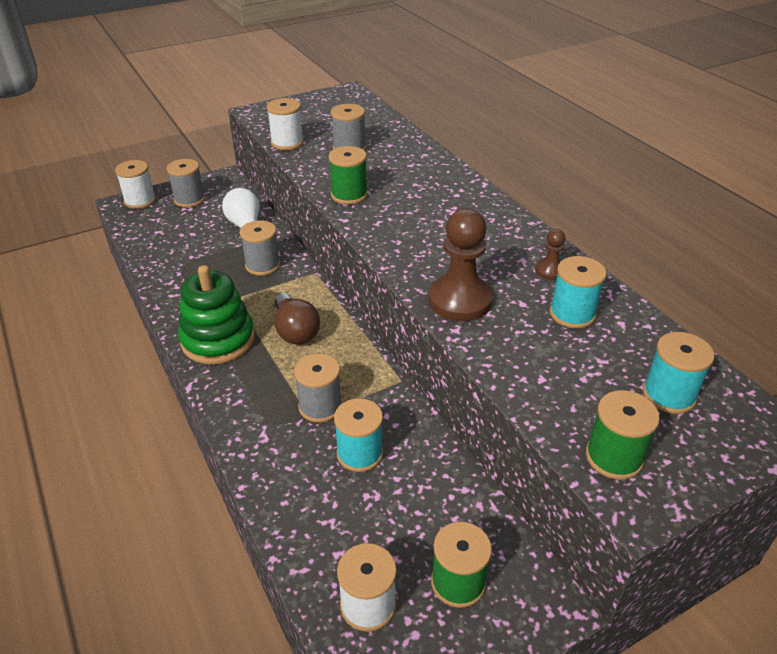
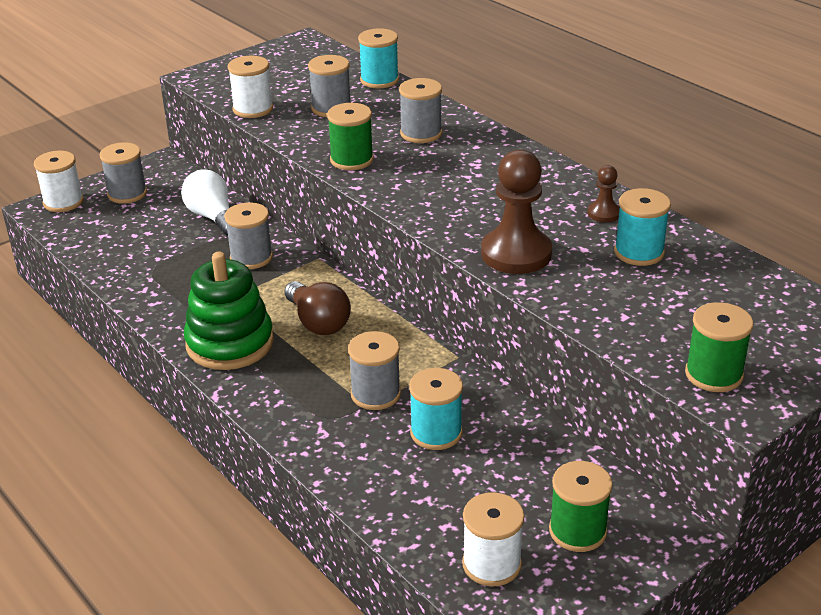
camera: 10 degrees left, 5 degrees down
(414, 178) = (421, 133): none -> grey spool
(668, 395) = (754, 314): turquoise spool -> turquoise spool (379, 80)

